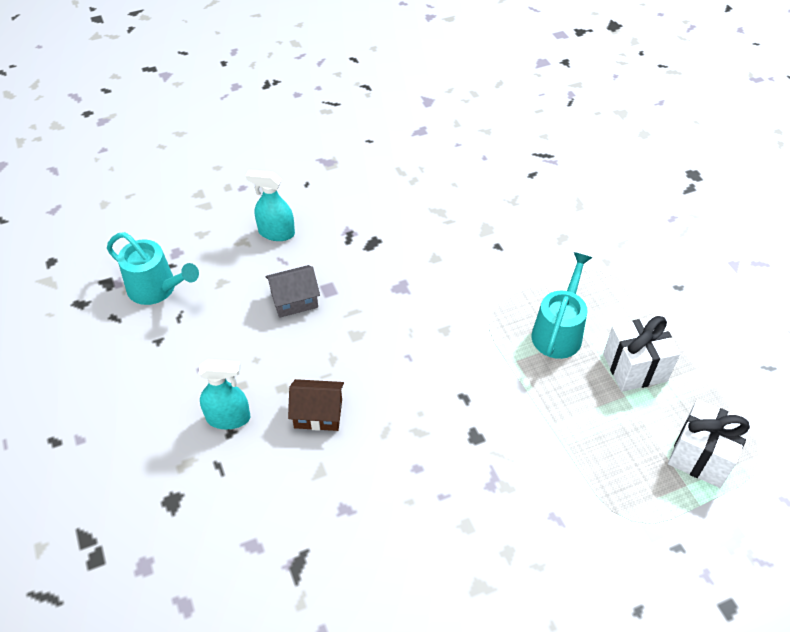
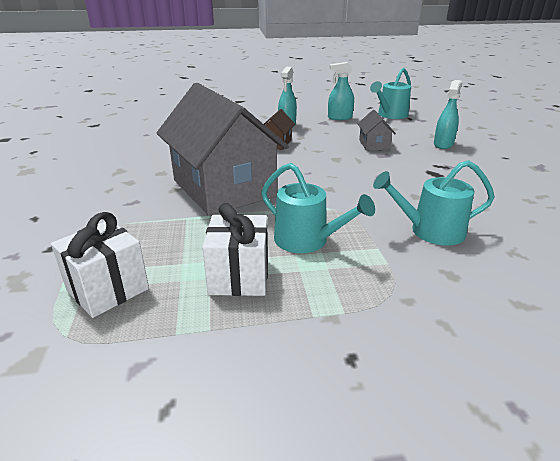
camera: 105 degrees right, 20 degrees down
(179, 352) = (339, 117): none -> turquoise spray bottle
(483, 433) = (223, 188): none -> grey house
(502, 248) = (430, 231): none -> turquoise watering can

